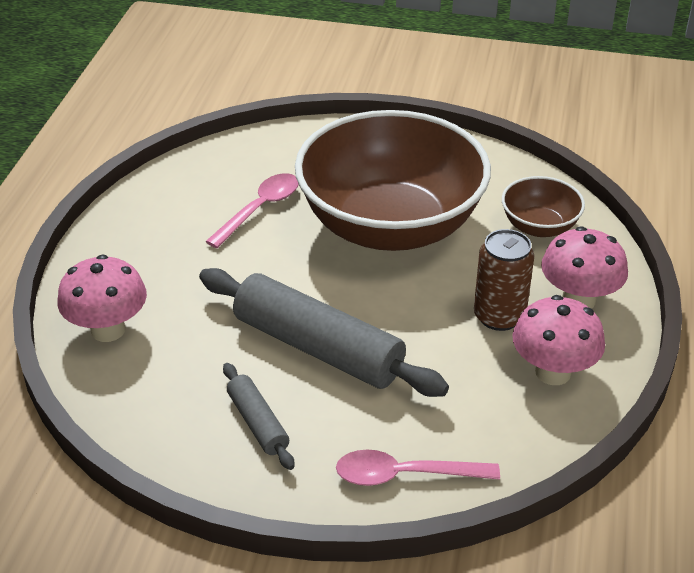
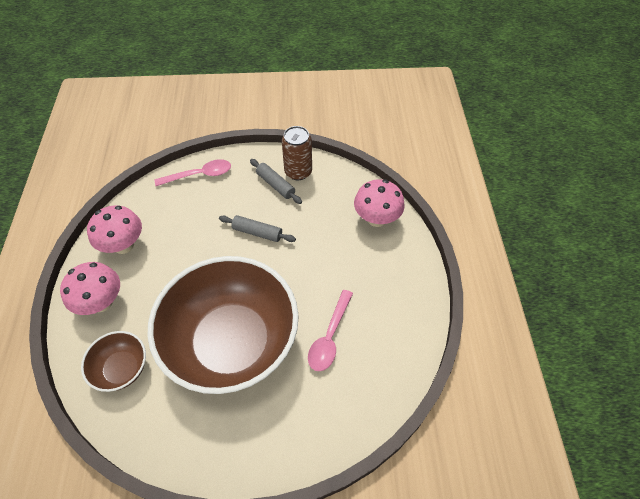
camera: 165 degrees right, 15 degrees up
(318, 348) = (257, 232): grey rolling pin -> grey rolling pin, size x0.49
(499, 316) = (153, 278): brown can -> brown can (298, 172)

